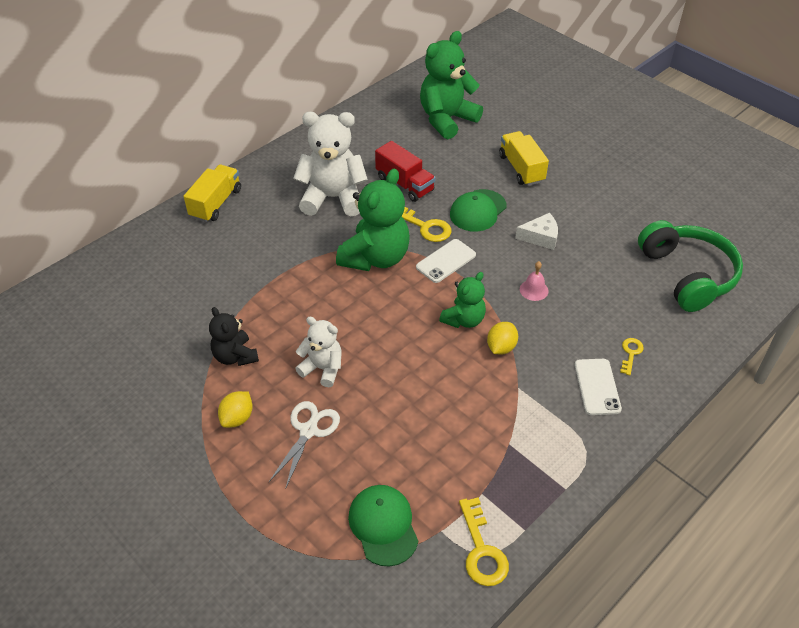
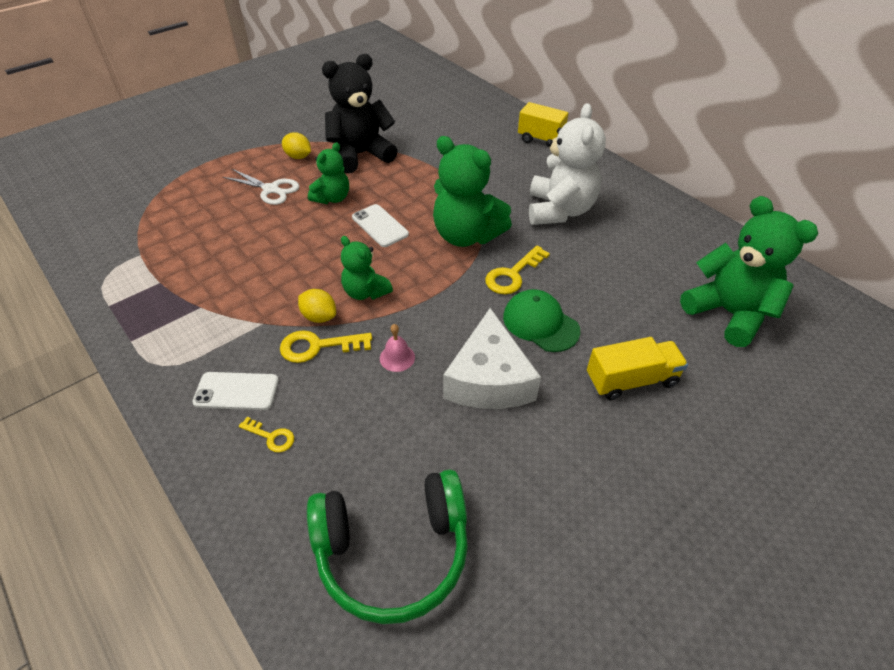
camera: 95 degrees right, 0 degrees up
(235, 356) = (360, 155): black teddy bear -> black teddy bear, size x1.74
(322, 368) = (332, 198): white teddy bear -> green teddy bear
(383, 525) = (164, 224): green cap -> none
(404, 184) = (587, 264): red truck -> none
(446, 261) = (455, 286): white phone -> white phone (380, 226)
(482, 550) = (107, 276): yellow key -> yellow key (318, 346)
(540, 237) = (489, 379): white cheese -> white cheese, size x1.82

